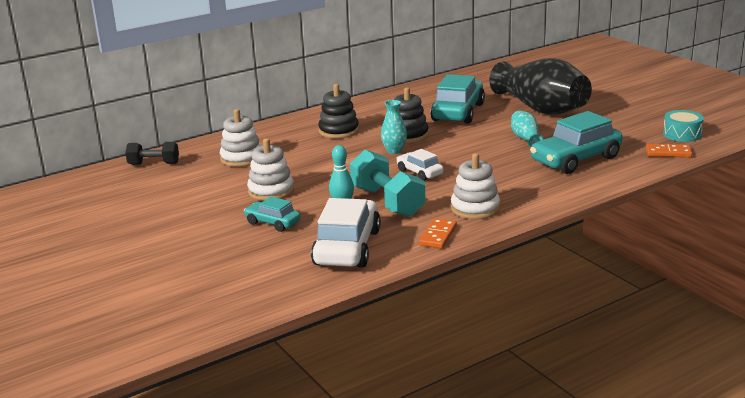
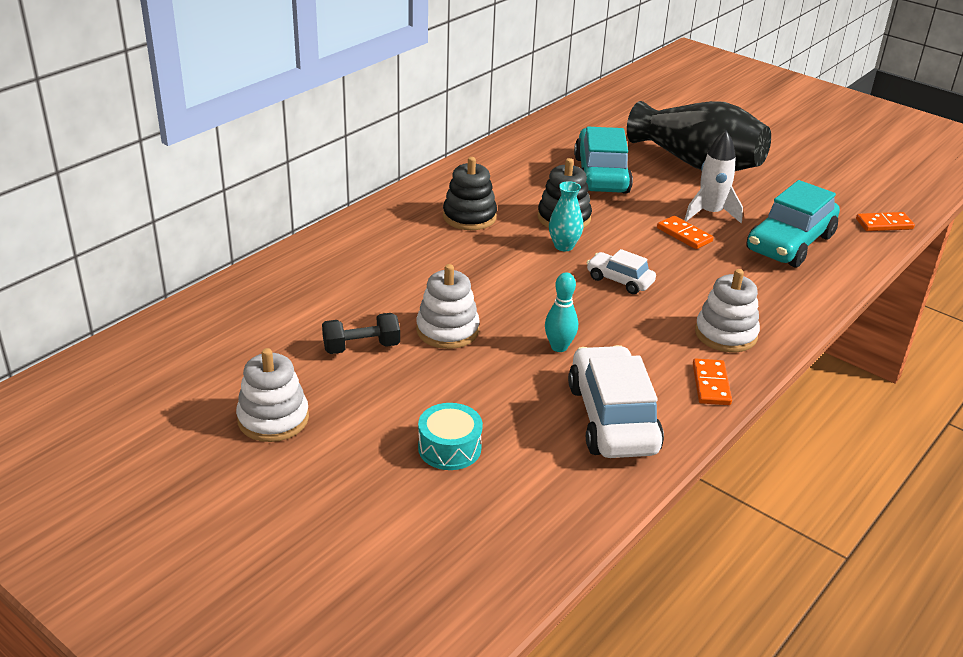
camera: 20 degrees left, 10 degrees up
(154, 164) = (248, 296): black dumbbell -> black dumbbell (361, 347)
(241, 158) = (368, 275): white stacking toy -> white stacking toy (273, 419)
(272, 223) = (486, 386): turquoise car -> none
(387, 202) = (611, 334): turquoise dumbbell -> none
(493, 150) = (684, 235): none -> orange domino
(525, 138) = (710, 213): turquoise vase -> white rocket
(682, 134) = (880, 194): turquoise drum -> turquoise drum (449, 448)

